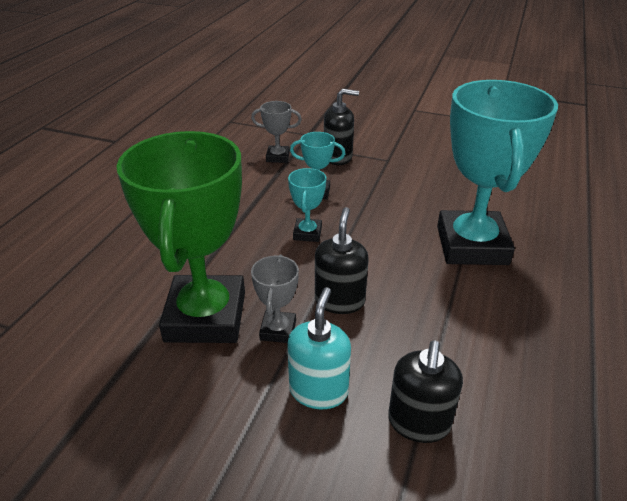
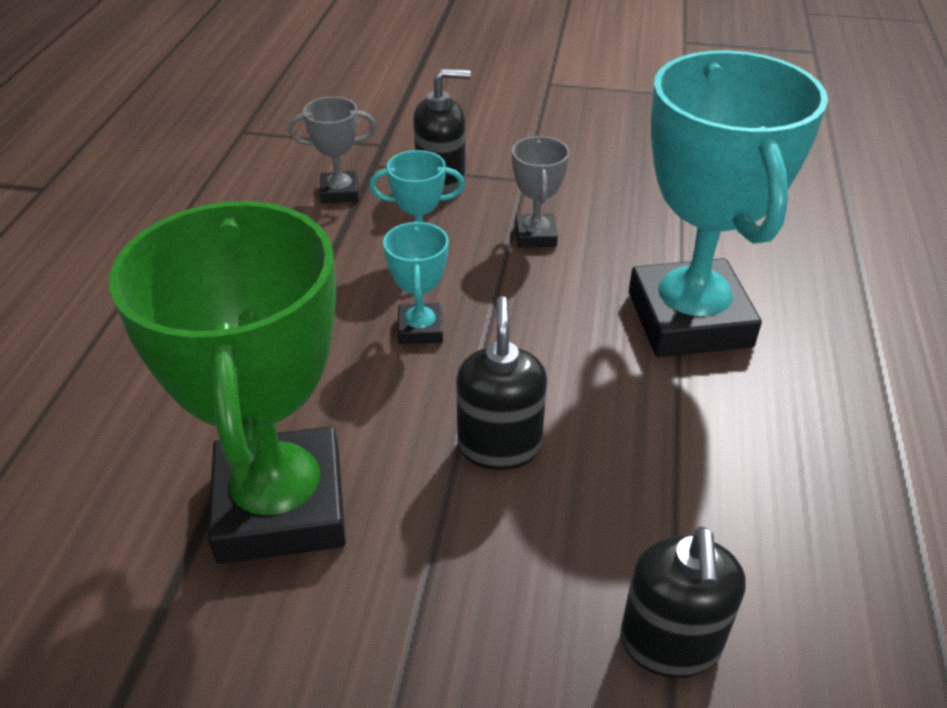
camera: 10 degrees left, 5 degrees up
(278, 330) = (409, 513): grey trophy -> grey trophy (535, 236)
(318, 390) = (499, 612): turquoise soap dispenser -> none

